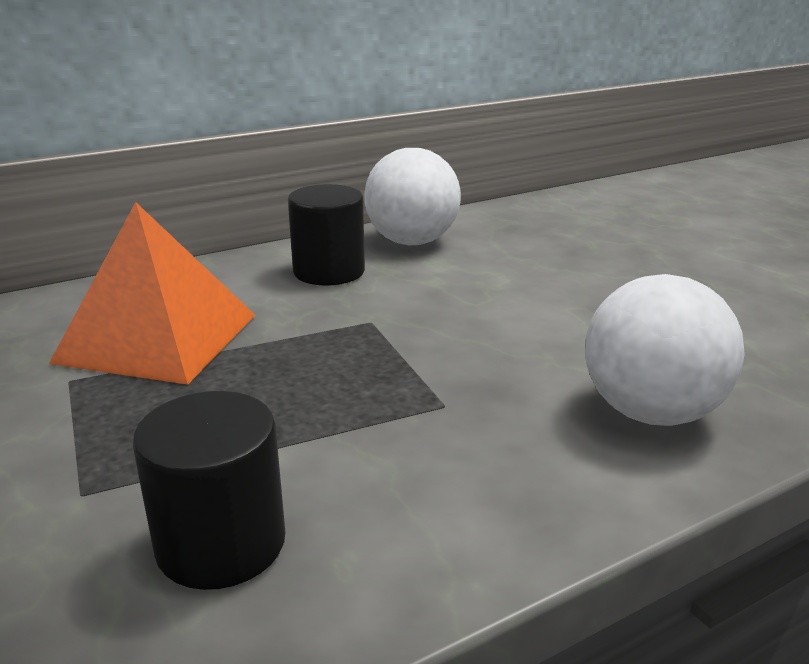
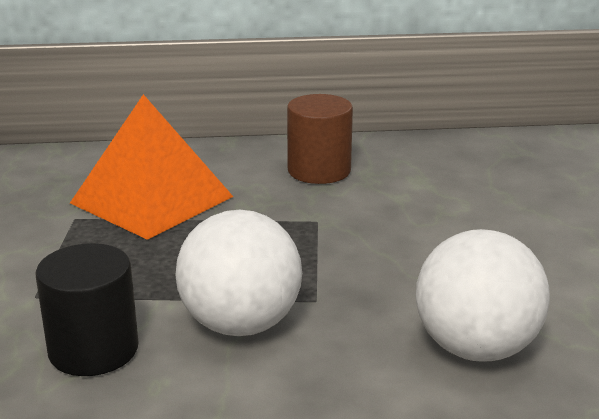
camera: 25 degrees right, 0 degrees up
(329, 272) = (319, 171): black cylinder -> brown cylinder
(412, 242) = (413, 156): white ball -> white ball (240, 324)

